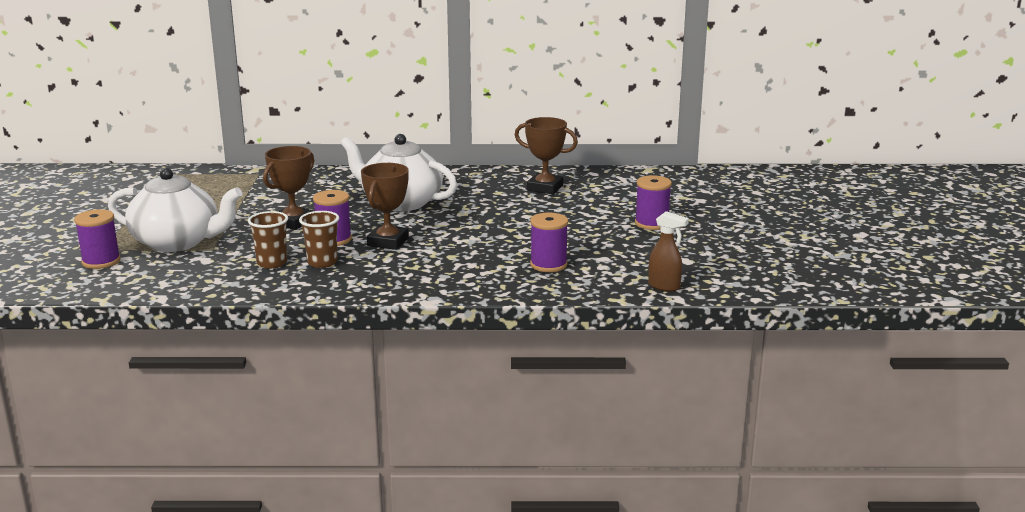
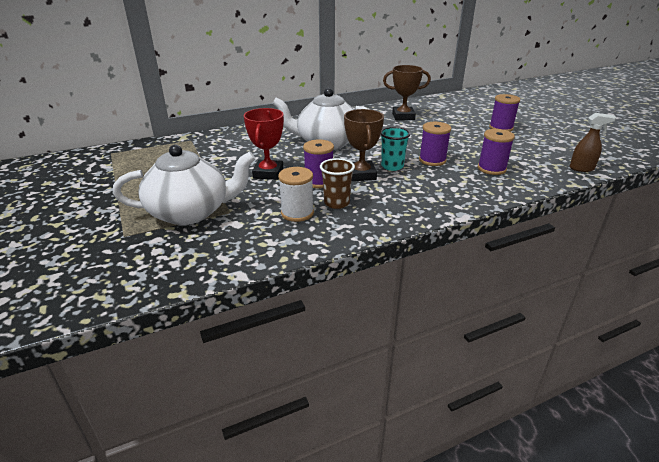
camera: 25 degrees left, 10 degrees up
(101, 261) = (135, 249): purple spool -> purple spool (432, 160)
(272, 263) = (297, 213): brown cup -> white spool
(293, 222) = (268, 173): brown trophy -> red trophy
(435, 240) = (392, 166): none -> turquoise cup

